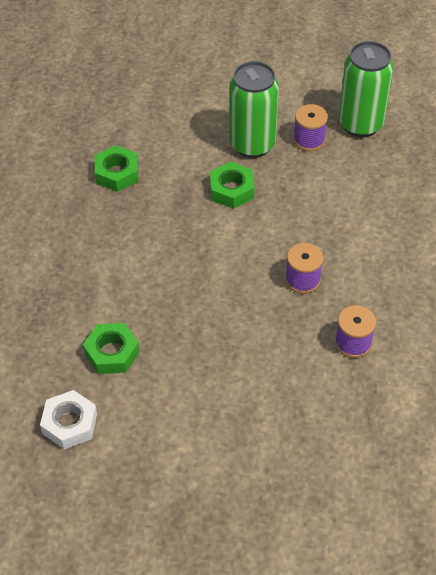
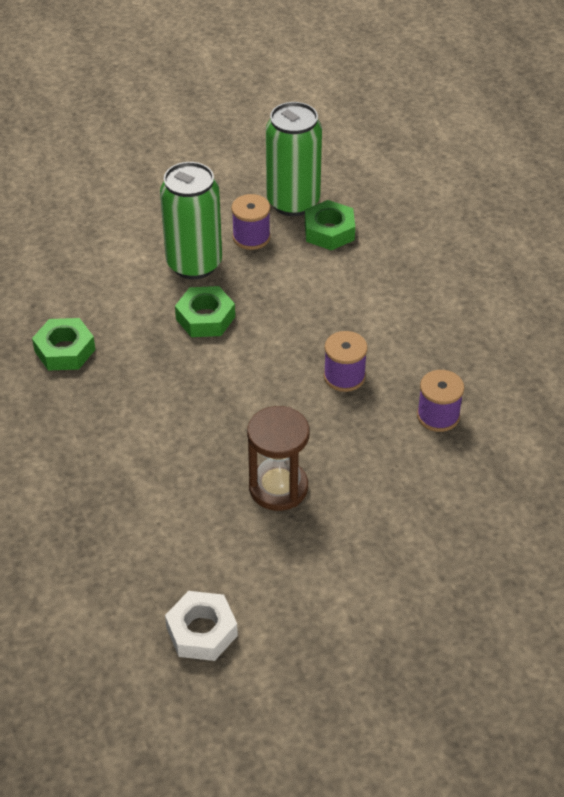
camera: 30 degrees left, 5 degrees down
(112, 353) = (195, 537): green nut -> green nut (329, 231)
(195, 343) = (278, 487): none -> brown hourglass

